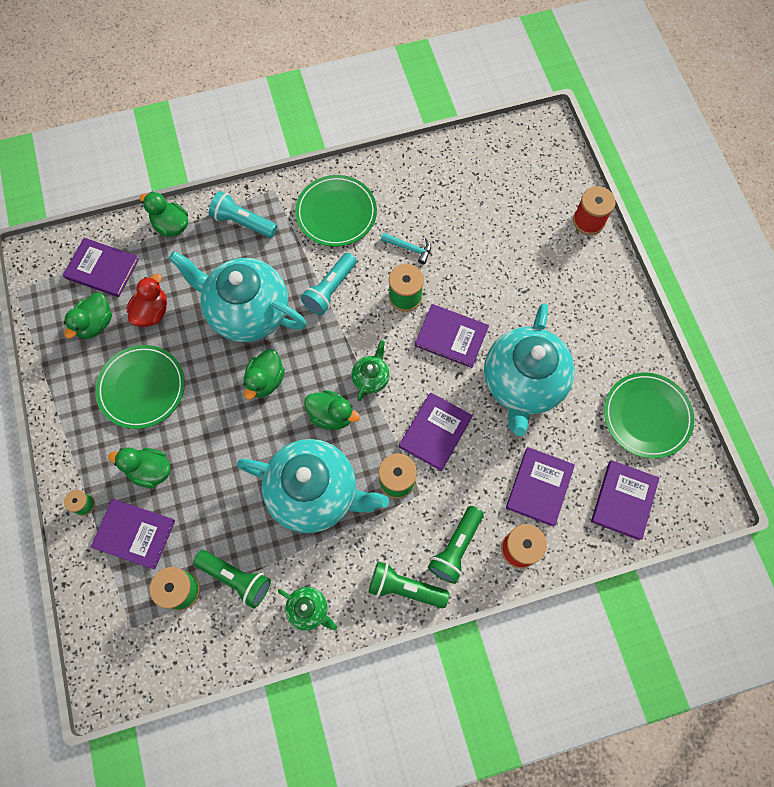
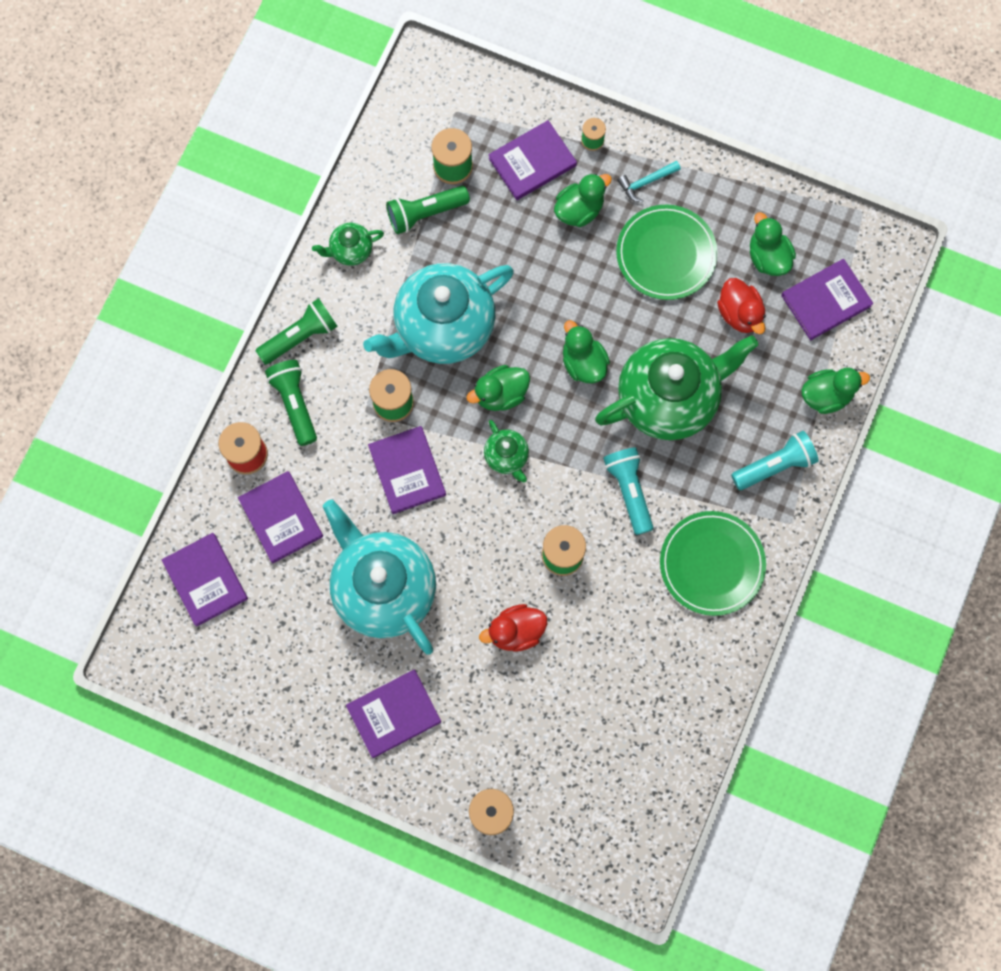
camera: 130 degrees right, 5 degrees up
(247, 311) = (669, 398): turquoise teapot -> green teapot
(409, 248) = (611, 603): turquoise hammer -> turquoise hammer (646, 182)
(451, 337) = (484, 563): purple book -> purple book (394, 714)
(476, 287) = (515, 631): none -> red duck
(646, 416) = (255, 673): green plate -> none

